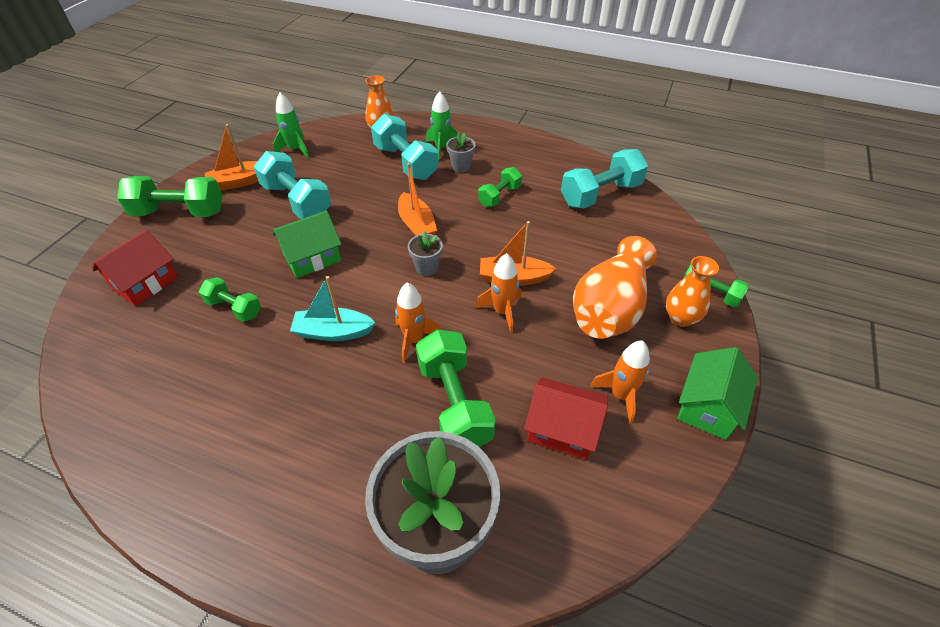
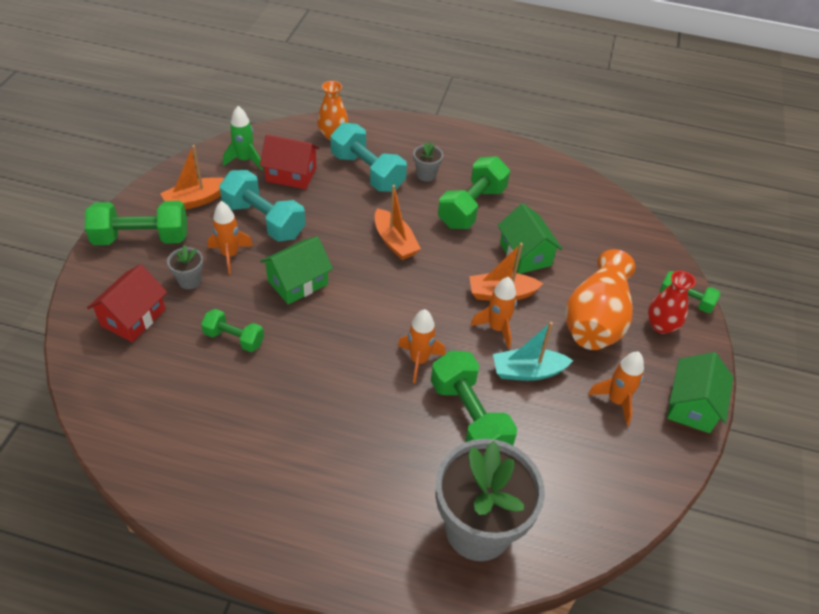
camera: 10 degrees left, 0 degrees up
(255, 230) = (230, 255): none -> orange rocket
(333, 332) = (339, 357): turquoise boat -> turquoise boat (527, 371)
(427, 268) = (415, 287): grey flower pot -> grey flower pot (190, 281)
(442, 148) = (402, 154): green rocket -> none
(499, 196) = (472, 207): green dumbbell -> green dumbbell, size x1.72
(545, 241) = (525, 254): none -> green house
(562, 429) = (569, 434): red house -> red house (291, 174)
(600, 194) = (571, 201): turquoise dumbbell -> none
(681, 318) = (661, 325): orange vase -> red vase

